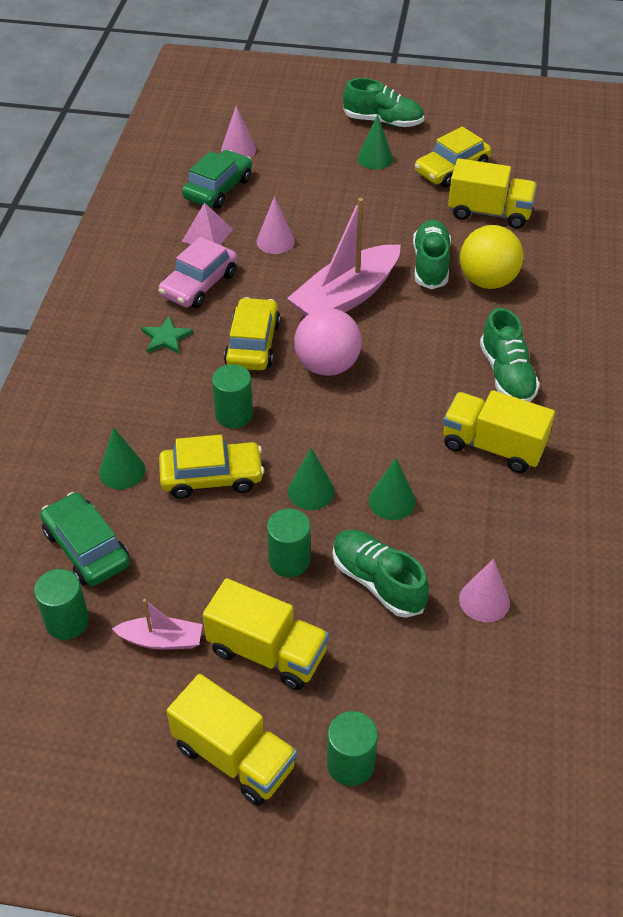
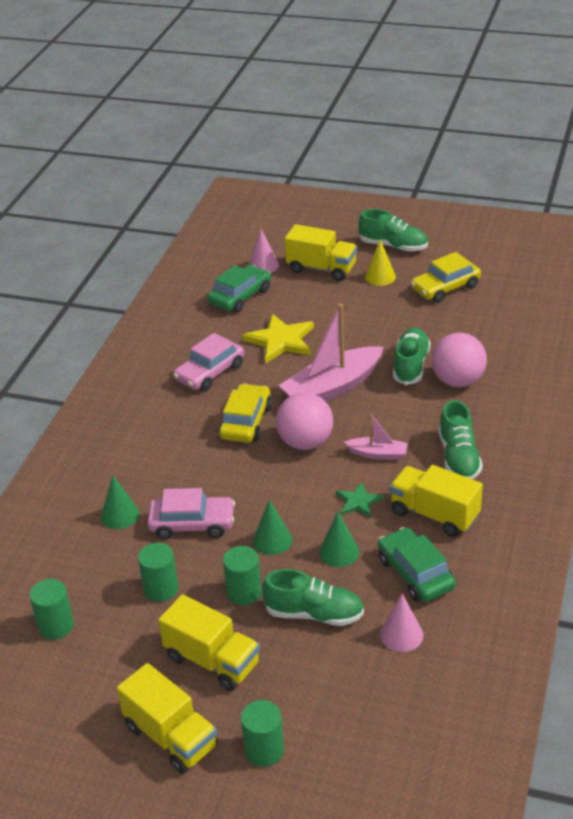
camera: 10 degrees right, 10 degrees down
(86, 548) = (81, 572): green car -> green car (415, 573)
(161, 640) = (128, 645): pink boat -> pink boat (378, 454)
(166, 338) = (175, 413): green star -> green star (358, 502)
(207, 235) = (224, 333): pink pyramid -> none
(212, 477) = (192, 524): yellow car -> pink car
(234, 414) = (220, 477): green cylinder -> green cylinder (161, 589)
(275, 241) = (281, 341): pink cone -> yellow star
(375, 158) = (380, 276): green cone -> yellow cone
(377, 582) = (314, 614): green shoe -> green shoe turned 135 degrees clockwise
(487, 281) = (458, 381): yellow ball -> pink ball
(489, 213) = (471, 325): yellow truck -> yellow truck (321, 269)

